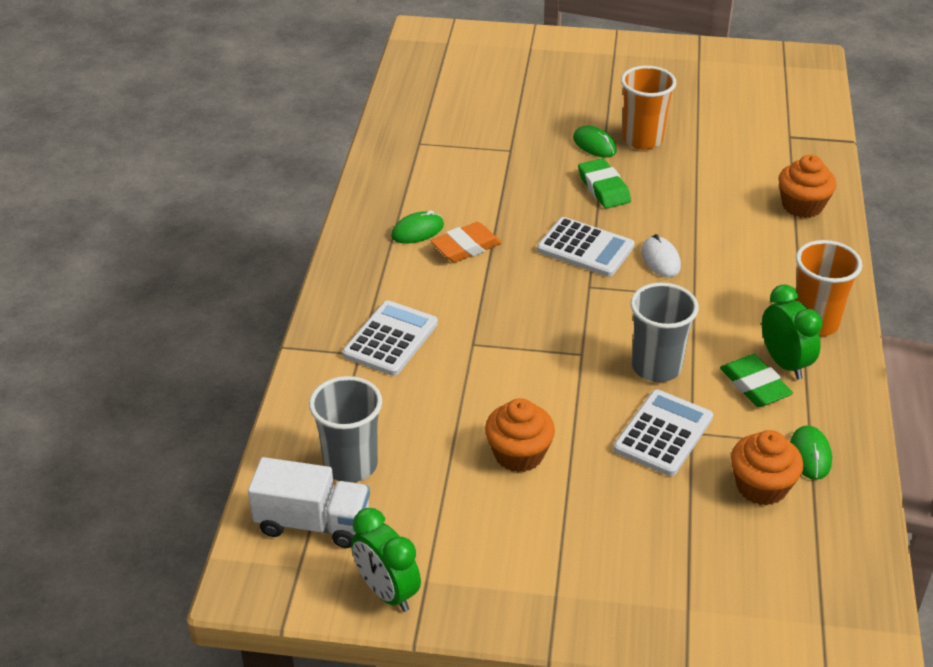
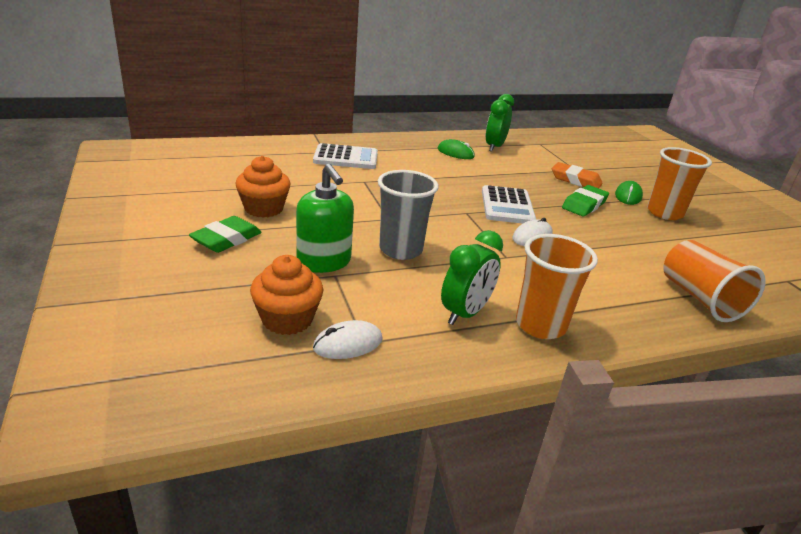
camera: 60 degrees right, 10 degrees down
(313, 523) = (168, 158): white truck -> none
(350, 465) = (223, 161): grey cup -> none
(387, 592) = (113, 184): green clock -> green clock (494, 147)
(466, 247) = (458, 168): orange eraser -> orange eraser (575, 180)
(663, 433) = (324, 262): white calculator -> green soap dispenser
(754, 385) = (420, 300): green eraser -> green eraser (226, 239)
(802, 206) = (700, 298): orange cupcake -> orange cup
(810, 455) = (348, 344): green mouse -> white mouse

